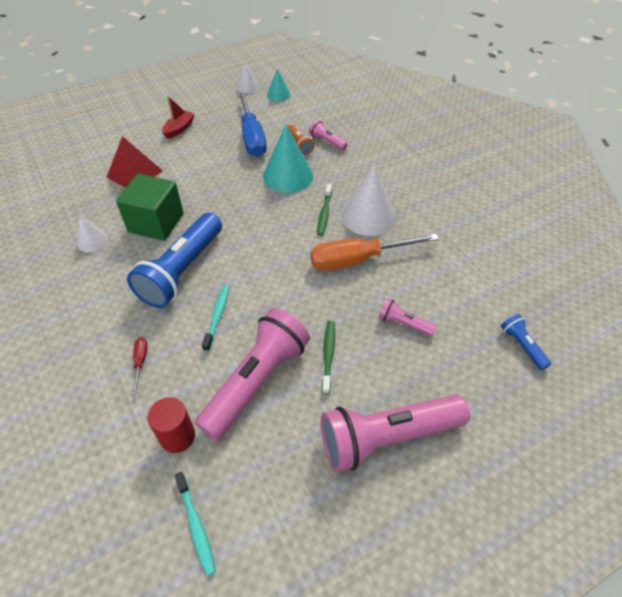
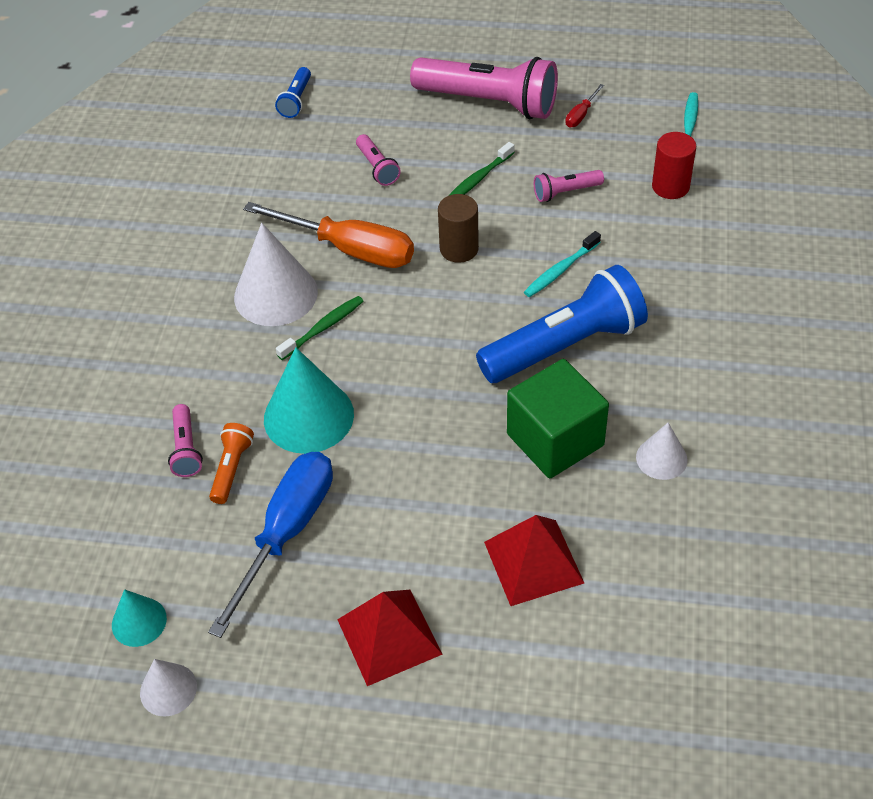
camera: 140 degrees left, 0 degrees up
(140, 362) = (672, 266): red screwdriver -> red screwdriver (581, 115)
(179, 129) = (389, 636): red boat -> red pyramid
(257, 381) = (565, 192): pink flashlight -> pink flashlight, size x0.45
(294, 295) = (459, 249): none -> brown cylinder

